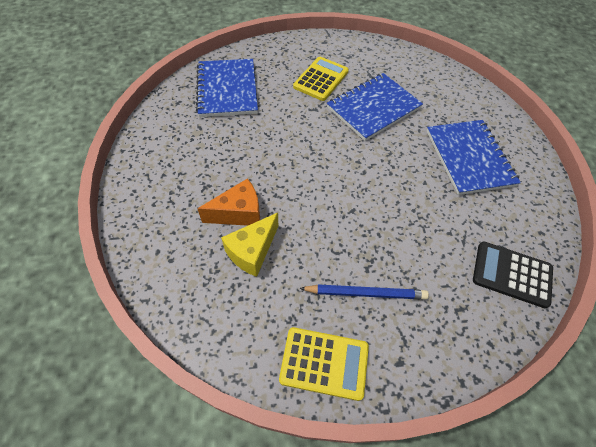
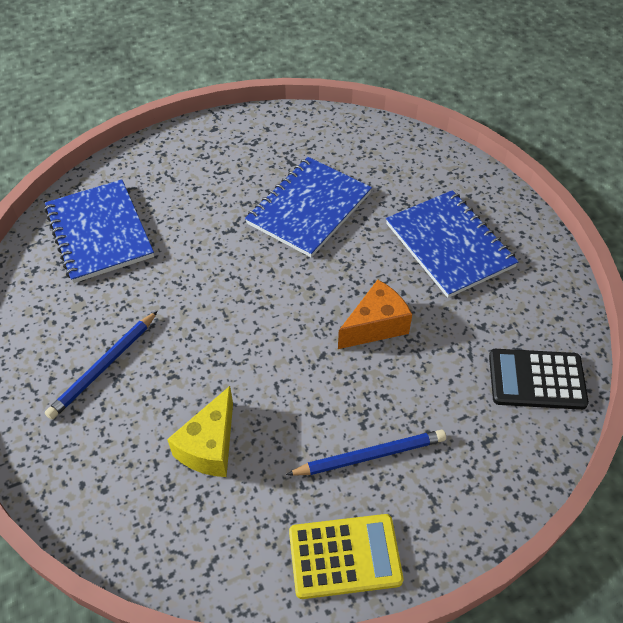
camera: 15 degrees left, 5 degrees down
(200, 176) = (104, 366): none -> blue pencil
(239, 213) = (175, 401): orange cheese -> orange cheese (375, 326)
(321, 79) = (226, 185): yellow calculator -> none

